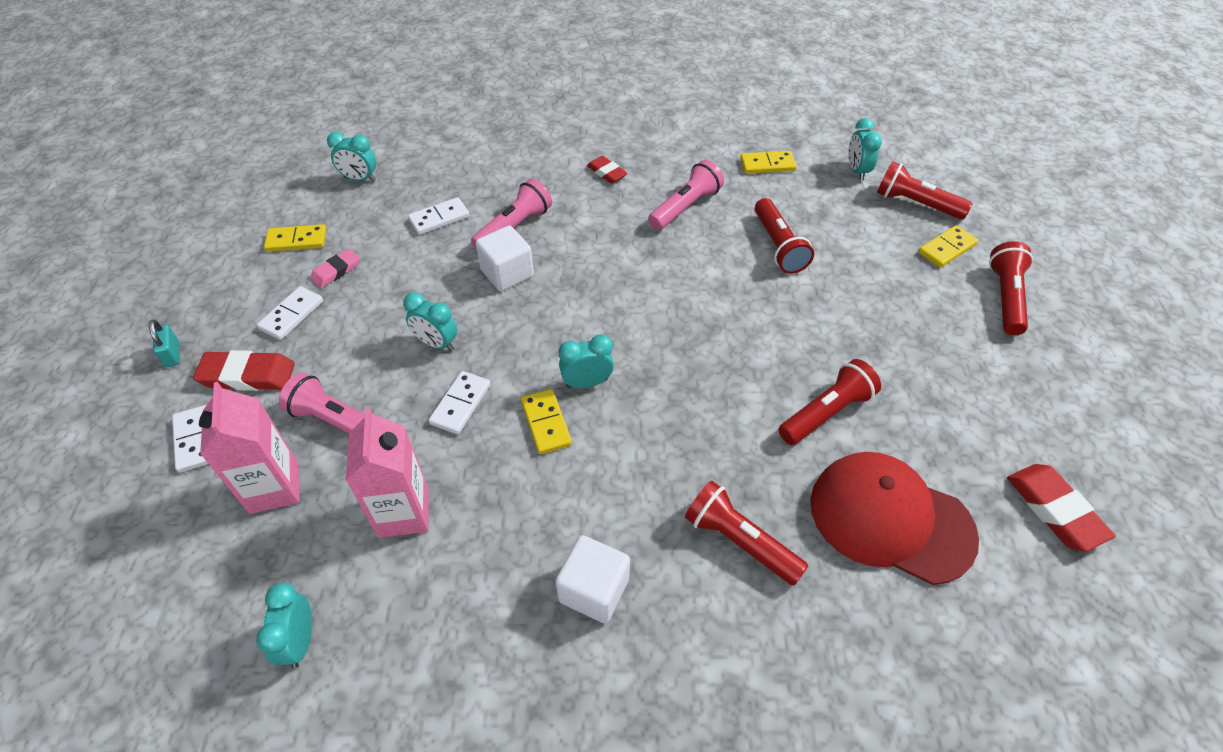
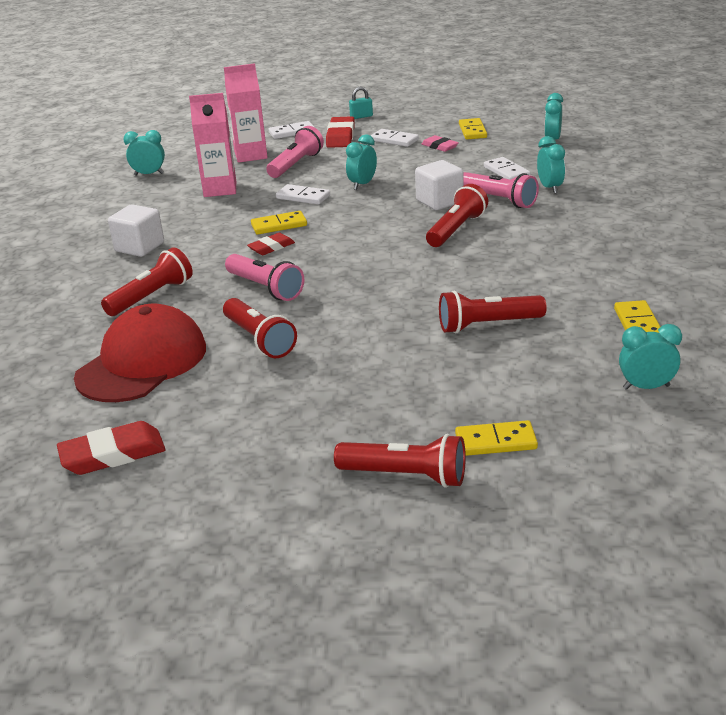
camera: 95 degrees right, 20 degrees down
(587, 383) = (314, 237): turquoise clock -> turquoise clock (550, 188)
(607, 172) = (592, 235): red eraser -> red eraser (271, 247)
(685, 207) = (544, 275): pink flashlight -> pink flashlight (265, 288)
(915, 203) = (586, 428): red flashlight -> red flashlight (456, 229)
(947, 248) = (495, 442): yellow domino -> yellow domino turned 60 degrees counterclockwise

